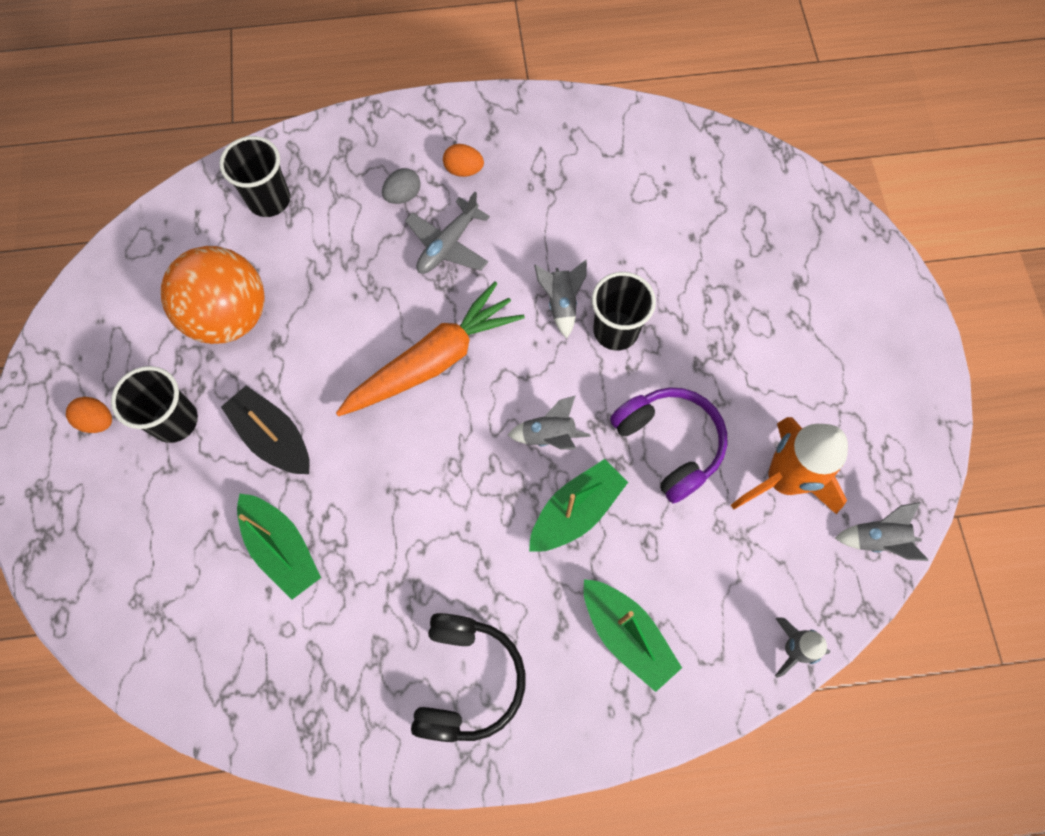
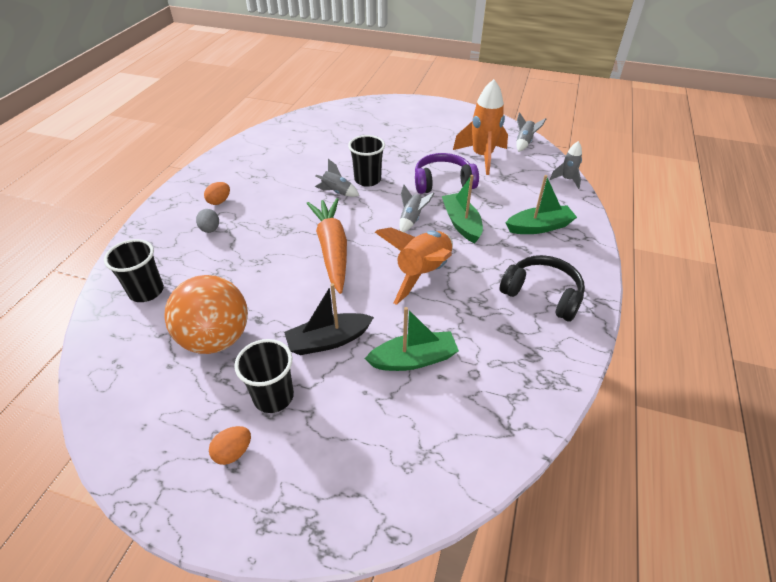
camera: 65 degrees left, 25 degrees down
(438, 499) = (422, 273): none -> orange rocket
(448, 245) = (262, 221): grey plane -> none

